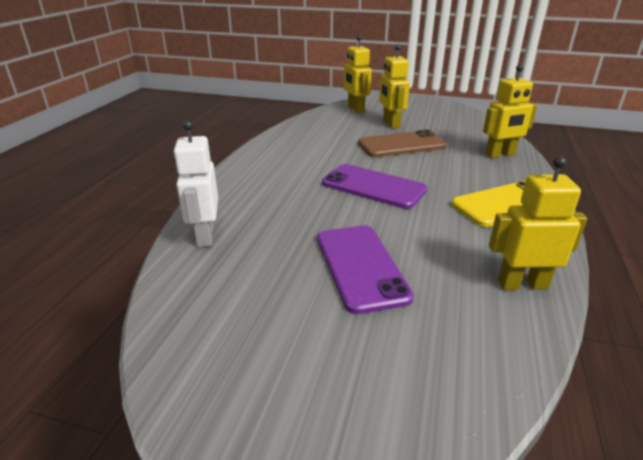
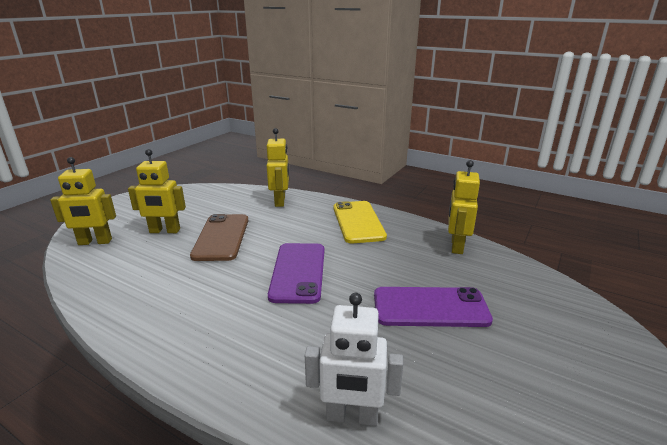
camera: 75 degrees left, 5 degrees down
(373, 186) = (298, 272): purple phone -> purple phone turned 45 degrees counterclockwise

